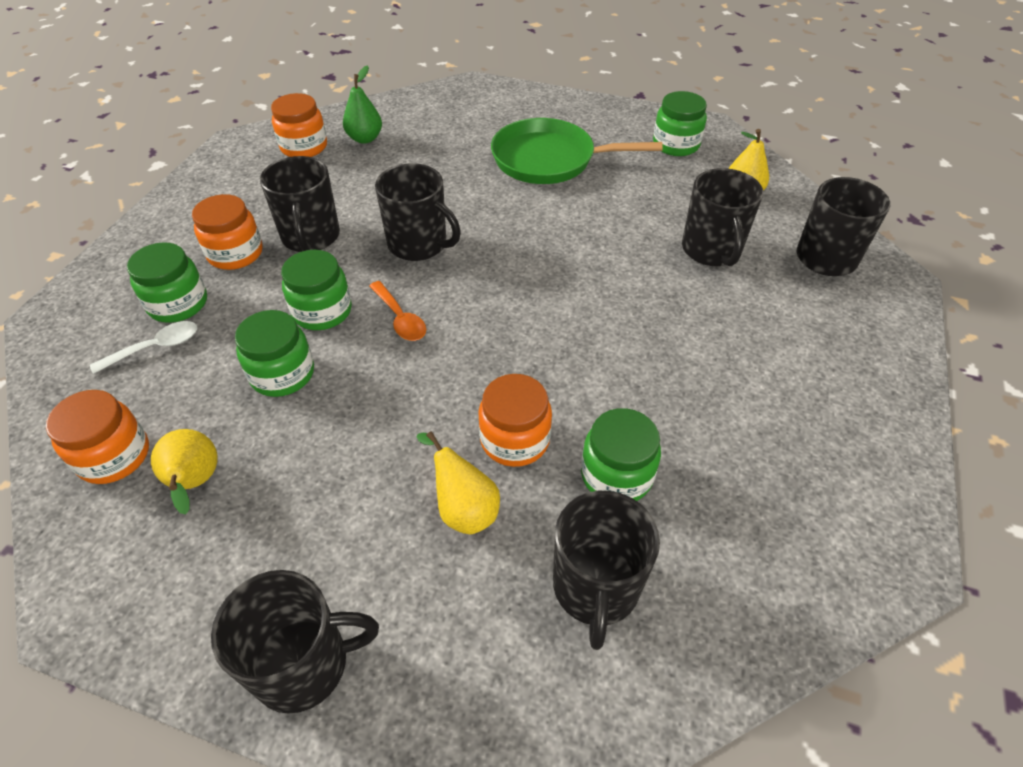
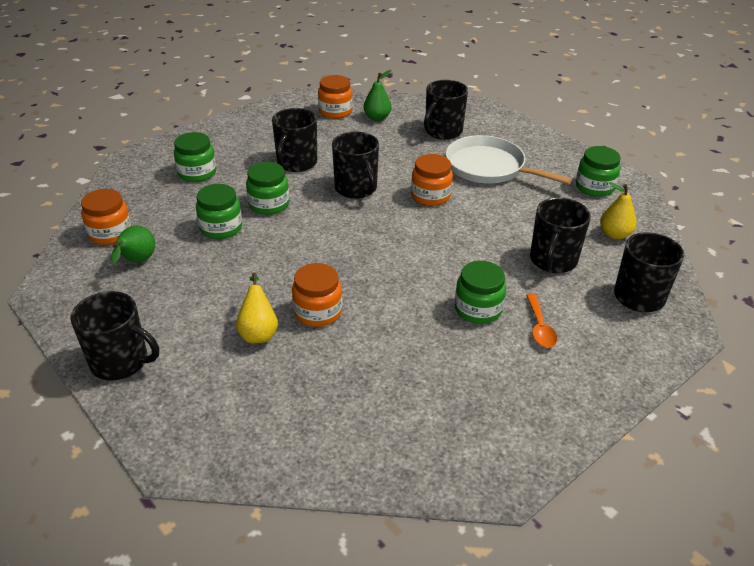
camera: 30 degrees right, 10 degrees down
(155, 347) = (169, 190): white spoon -> none
(195, 483) = (137, 261): yellow pear -> green pear
(235, 253) = (247, 158): orange jar -> orange jar (430, 196)
(400, 318) = (309, 224): orange spoon -> orange spoon (539, 327)
(549, 159) = (488, 167): green pan -> white pan
(595, 588) = (295, 402): black mug -> black mug (442, 132)
(616, 475) = (360, 355): green jar -> green jar (478, 309)

